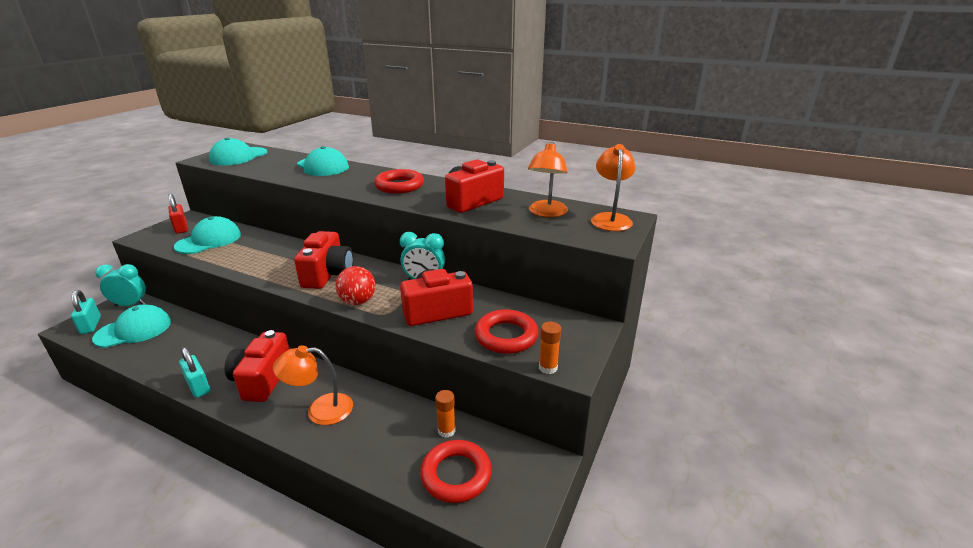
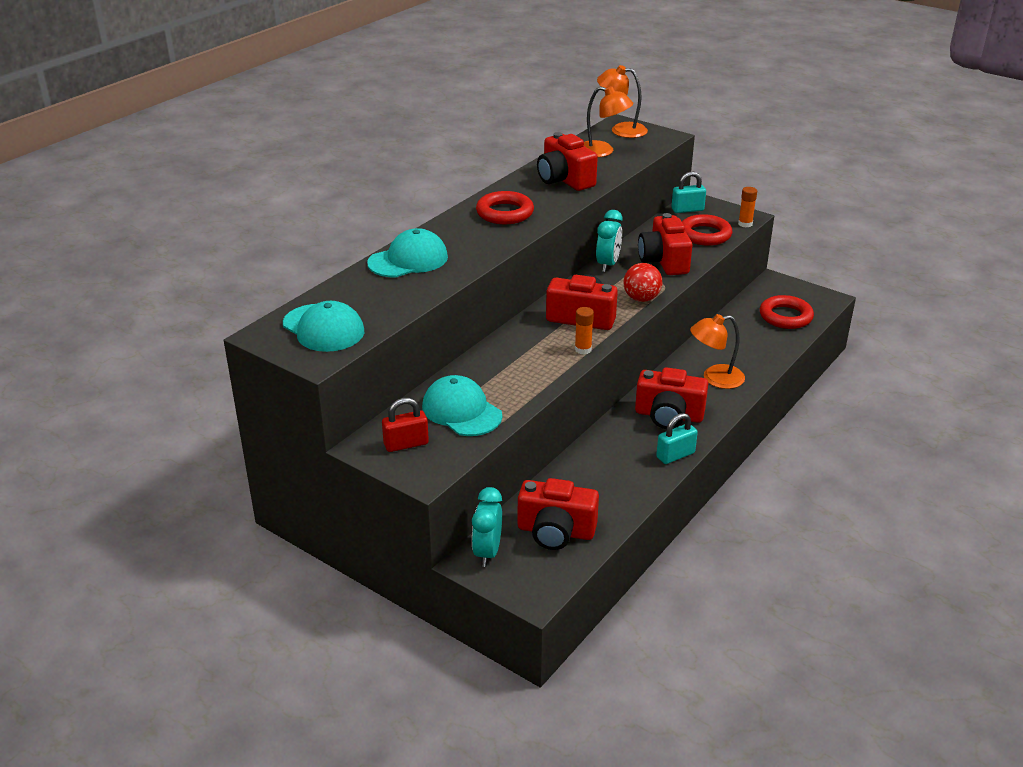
camera: 80 degrees left, 5 degrees up
(91, 325) = (534, 577): turquoise padlock -> turquoise padlock (687, 210)
(133, 330) = (556, 531): turquoise cap -> red camera
(320, 410) = (715, 378): orange lamp -> orange lamp turned 75 degrees clockwise
(446, 430) = (742, 318): orange glue stick -> orange glue stick (583, 349)

